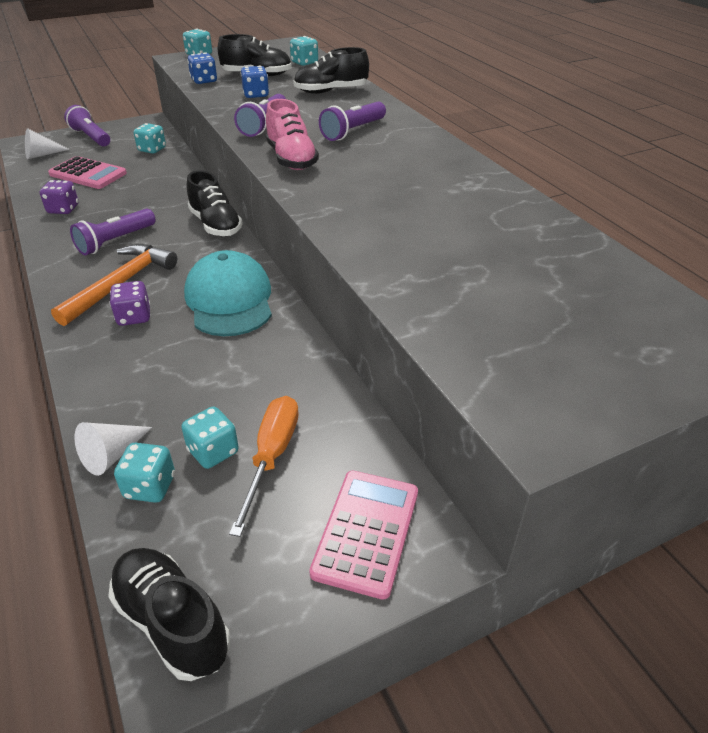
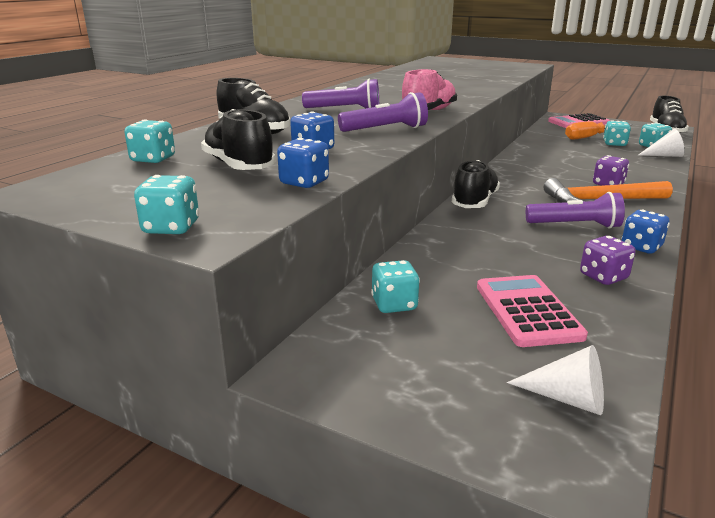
camera: 125 degrees left, 15 degrees down
(52, 245) = (641, 247): none -> blue dice
(91, 137) = (437, 394): purple flashlight -> none
(229, 300) = (535, 170): turquoise cap -> none

